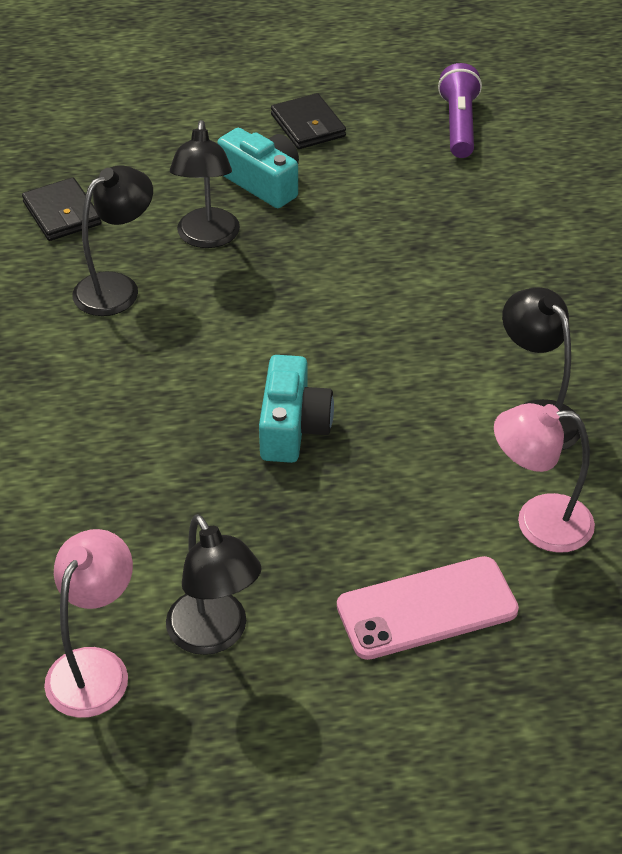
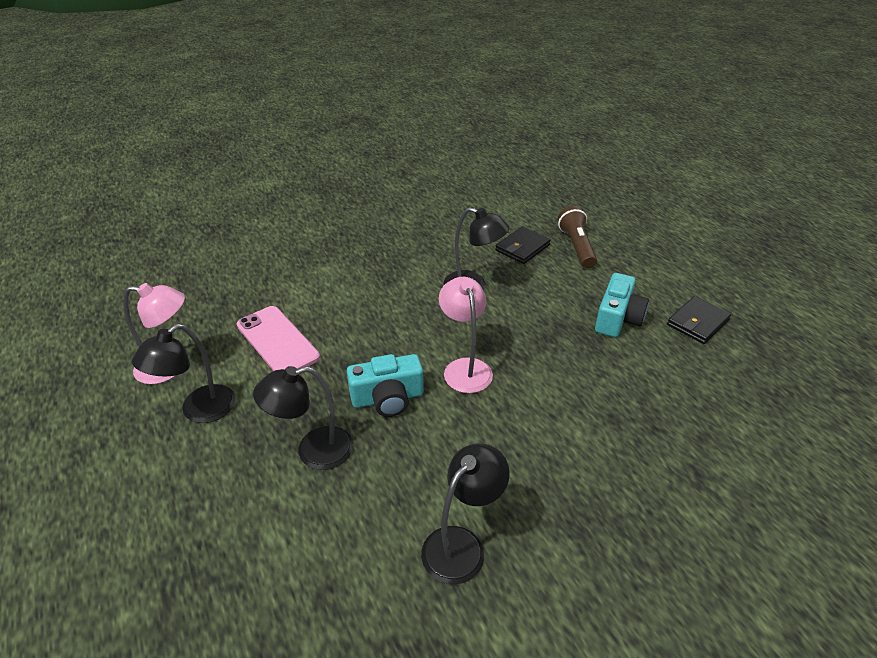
camera: 70 degrees right, 5 degrees down
(97, 163) = (576, 246): none -> brown flashlight
(207, 238) = (543, 309): black lamp -> black lamp (313, 451)
(427, 608) = (237, 518): pink phone -> pink phone (277, 341)
(459, 125) = (782, 406): purple flashlight -> none
(538, 522) = (341, 574): pink lamp -> pink lamp (465, 368)

